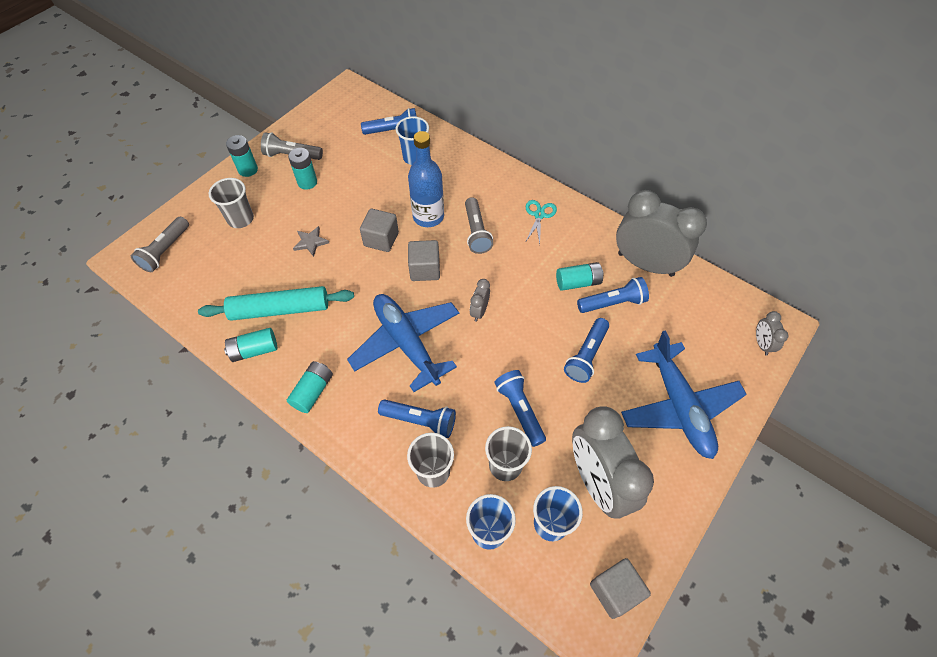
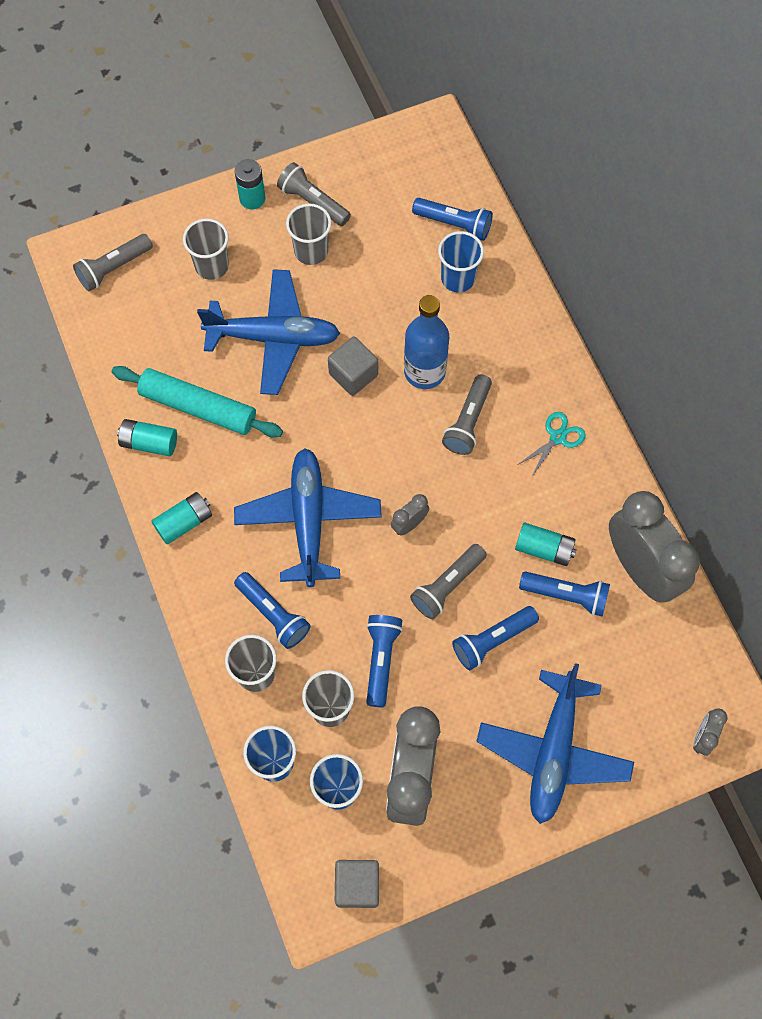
camera: 30 degrees right, 10 degrees up
(307, 182) = (311, 251): turquoise battery -> grey cup
(311, 242) = (273, 338): grey star -> blue plane
(425, 269) = (380, 440): grey cube -> none
(532, 336) = (447, 585): none -> grey flashlight

